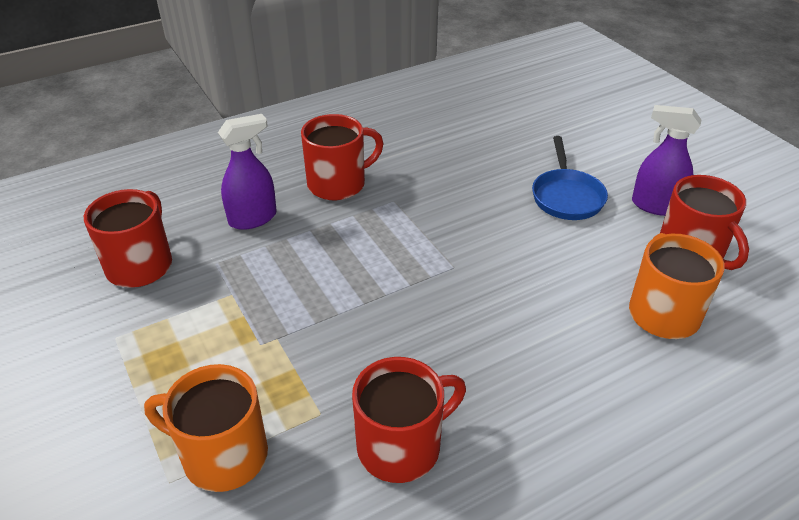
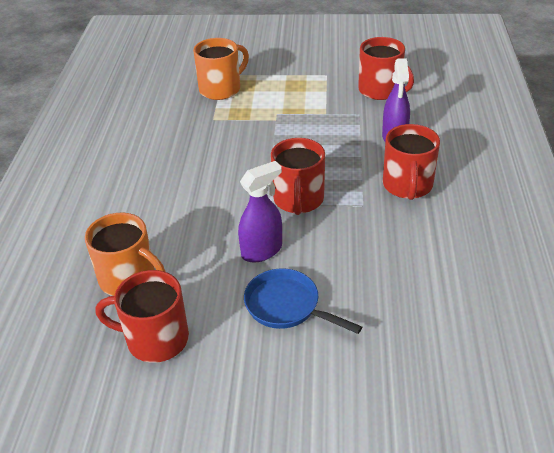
camera: 125 degrees right, 0 degrees up
(401, 446) = (168, 135): red mug -> red mug (298, 200)
(655, 206) = (223, 359): purple spray bottle -> purple spray bottle (262, 251)

